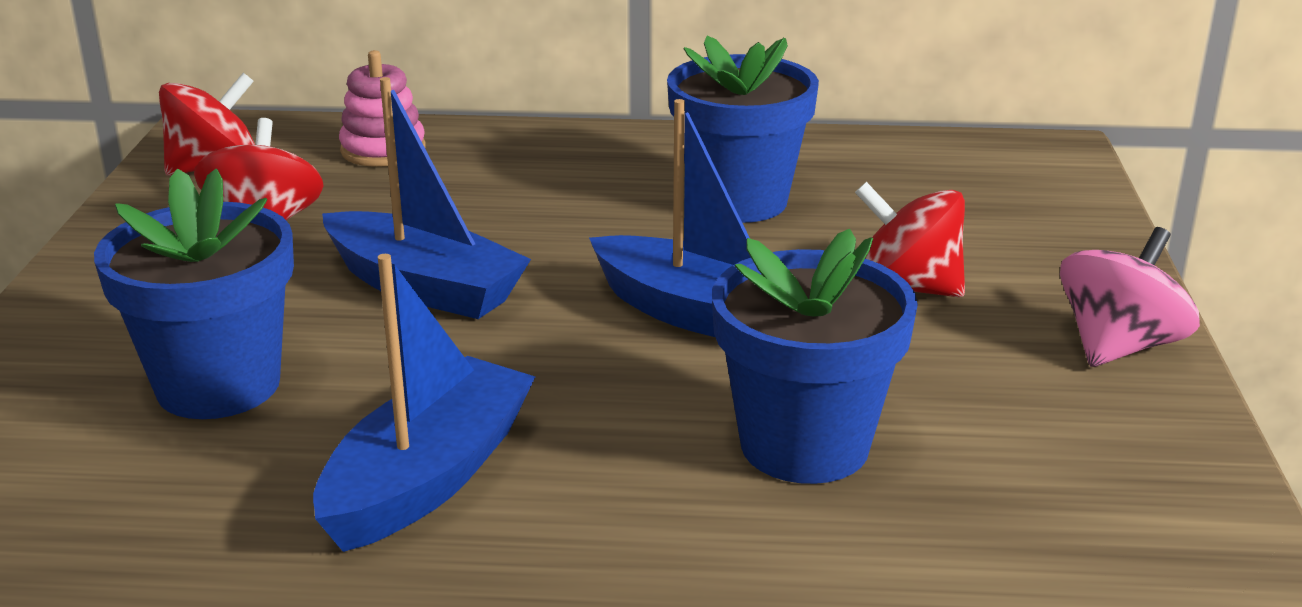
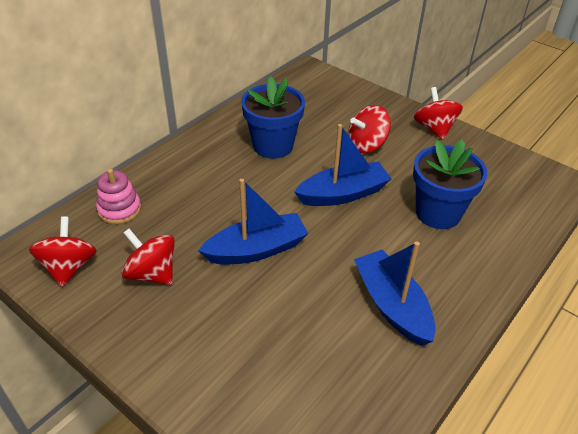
camera: 55 degrees left, 15 degrees up
(218, 385) = (279, 338): blue flower pot -> none
(1118, 346) = (434, 128): pink spinning top -> red spinning top

